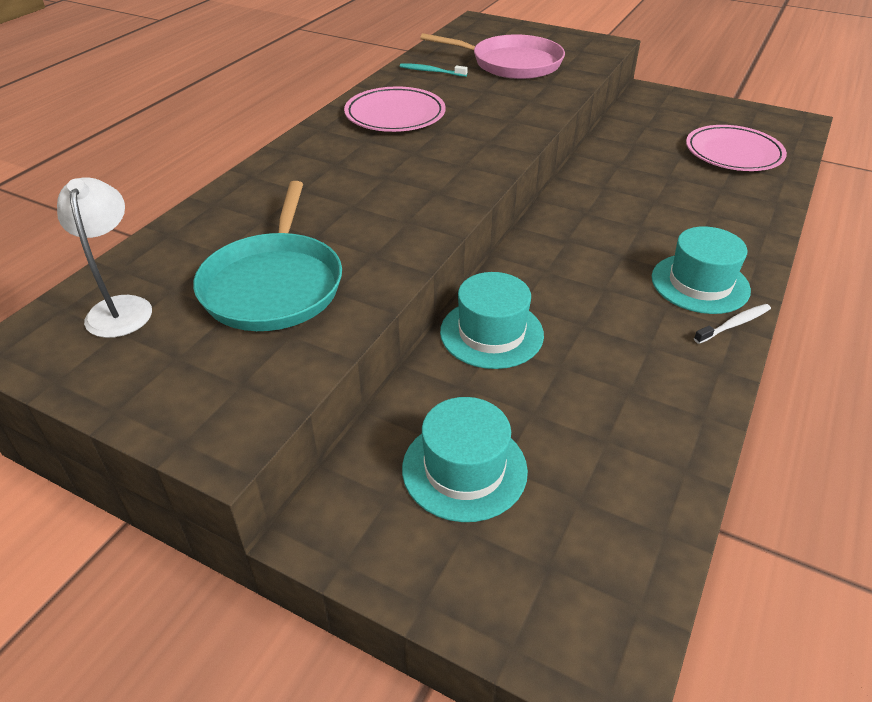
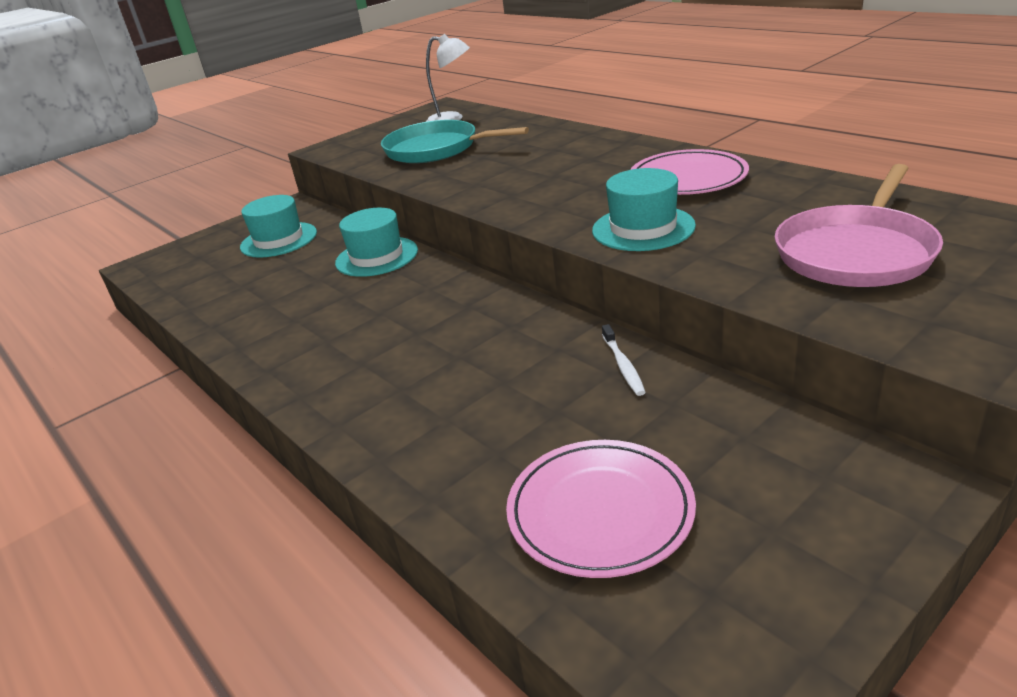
camera: 115 degrees right, 10 degrees down
(431, 71) = (823, 198): turquoise toothbrush -> none
(700, 283) = (337, 369): turquoise hat -> turquoise hat (643, 228)
(734, 324) = (270, 372): white toothbrush -> white toothbrush (623, 365)

